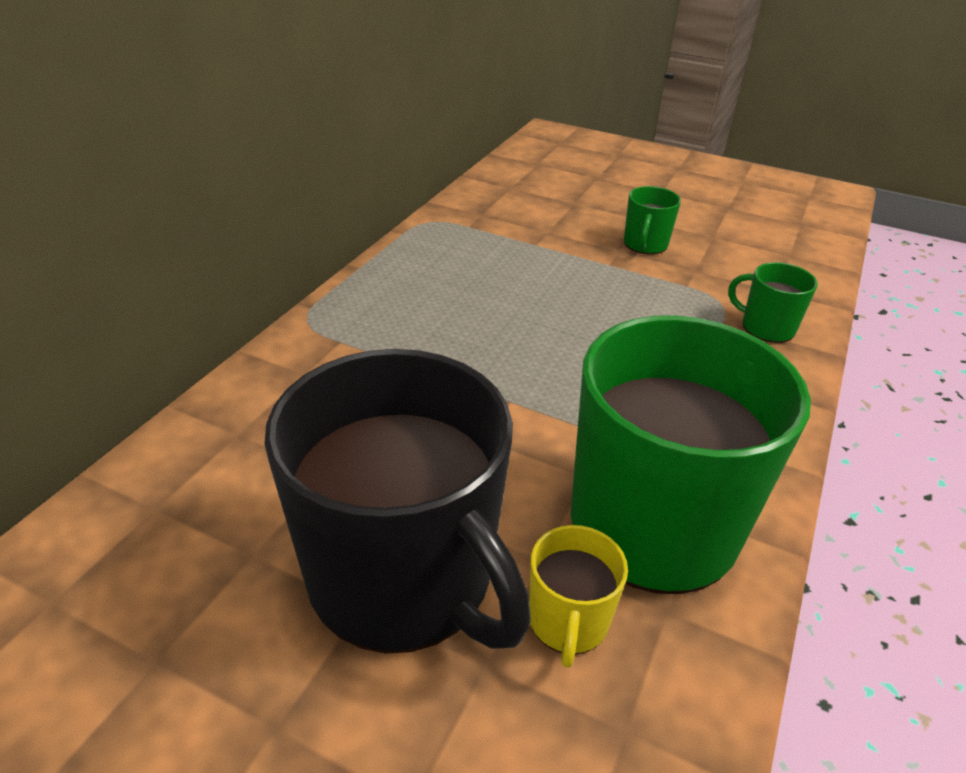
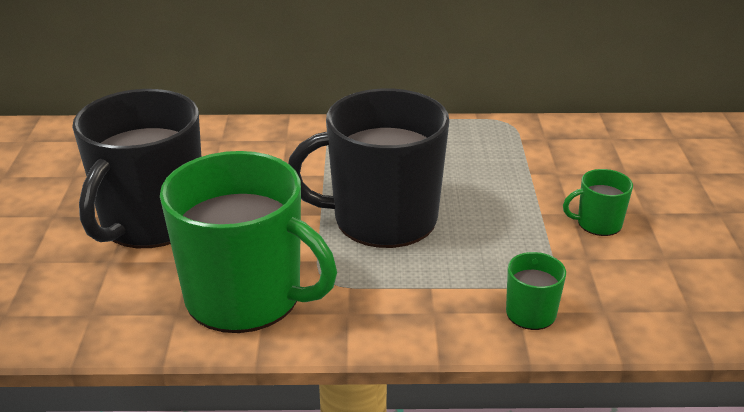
camera: 65 degrees right, 5 degrees down
(553, 358) = (382, 218): none -> black mug
(568, 621) = (150, 280): yellow mug -> none

